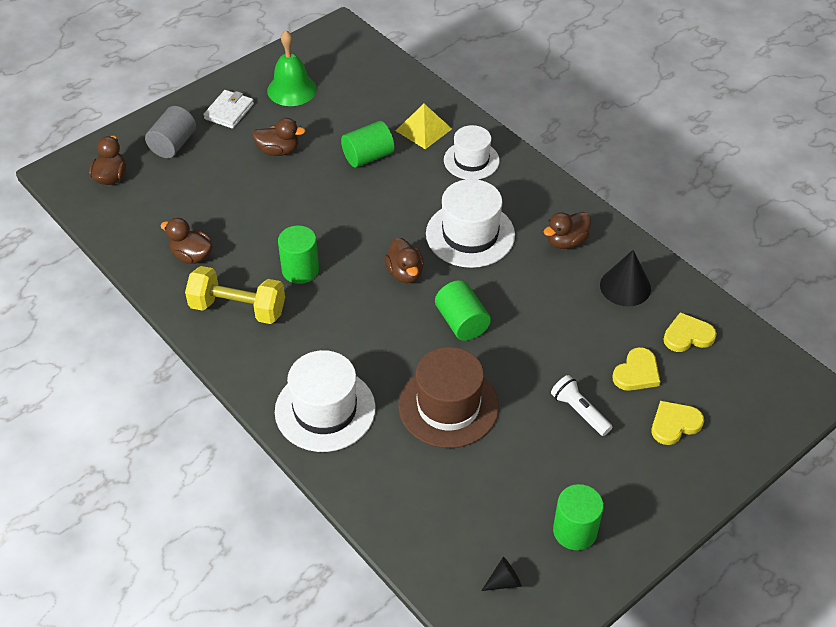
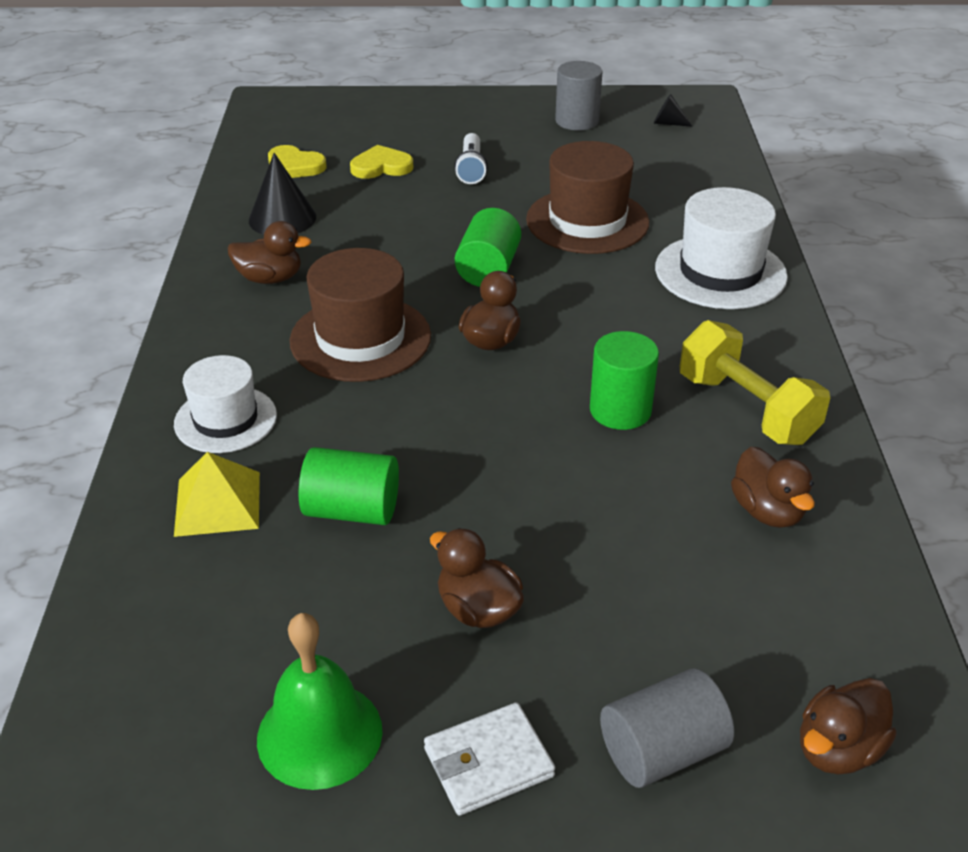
camera: 140 degrees left, 10 degrees down
(470, 234) = (360, 338): white hat -> brown hat
(575, 531) = (577, 121): green cylinder -> grey cylinder
(674, 424) = (405, 131): yellow heart -> none

